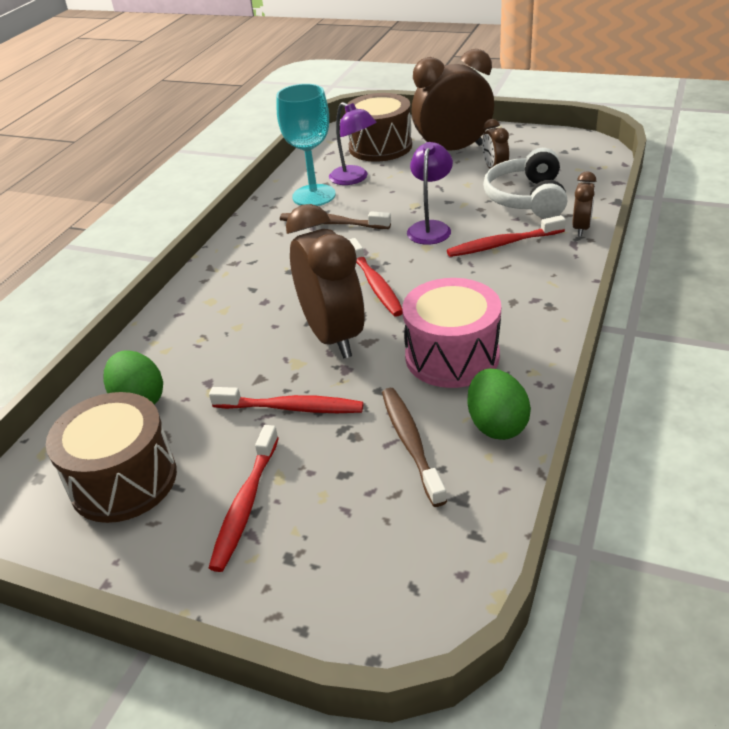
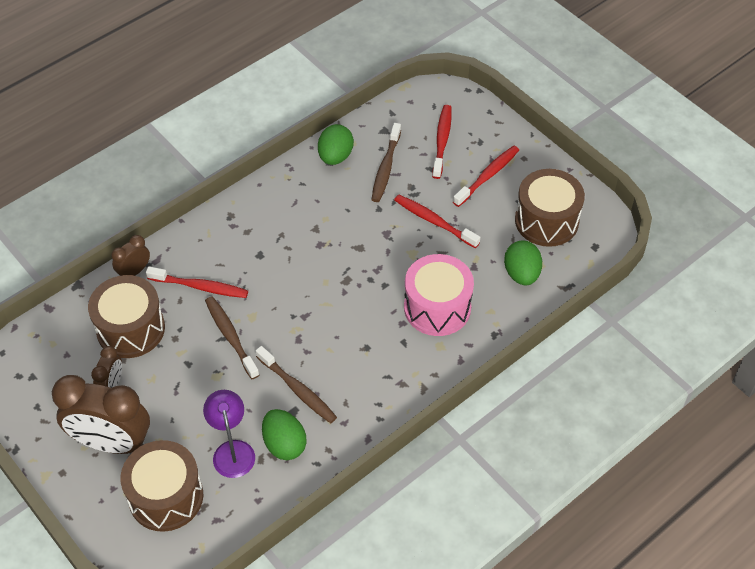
camera: 155 degrees left, 15 degrees up
(314, 195) = (284, 444): turquoise goblet -> green egg
(333, 336) = (377, 263): brown clock -> none
(375, 284) = (317, 296): red toothbrush -> red toothbrush (442, 141)
(430, 228) = (230, 336): purple lamp -> brown toothbrush
(452, 356) = (320, 209): pink drum -> pink drum (437, 307)
(526, 198) = (131, 329): white headphones -> brown drum

